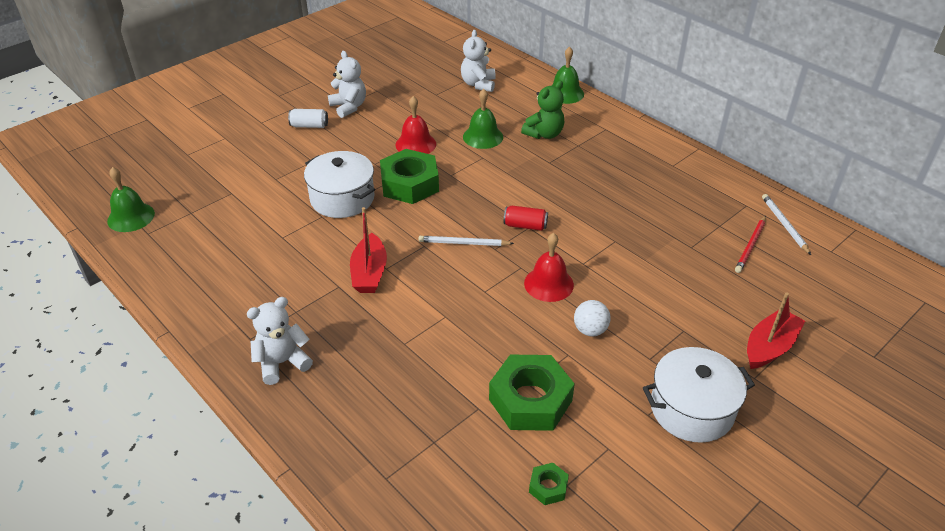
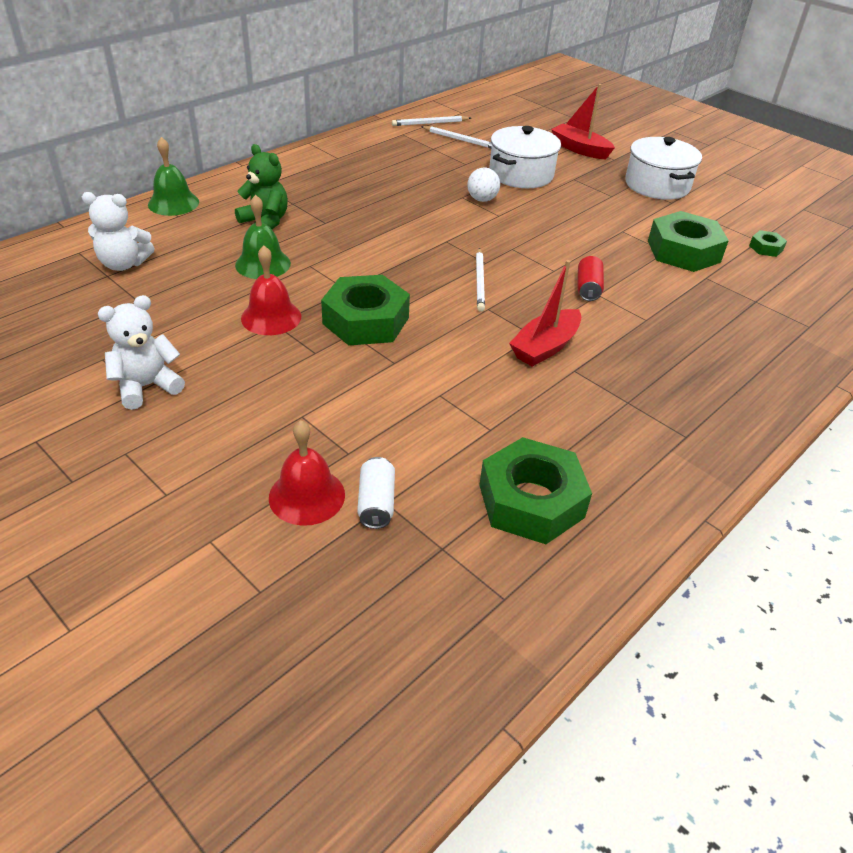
camera: 95 degrees left, 0 degrees up
(131, 217) = (462, 638): green bell -> none
(213, 250) = (531, 501): none -> green nut
(282, 363) = (711, 404): white teddy bear -> none
(309, 126) = (195, 428): white can -> white can (376, 503)
(342, 198) = (399, 378): white pot -> white pot (521, 174)
(369, 273) = (545, 347): red boat -> red boat turned 135 degrees clockwise
(525, 225) = (444, 243): red can -> red can (588, 288)
(548, 284) = (533, 234): red bell -> red bell (307, 496)
(590, 330) = (588, 218): white ball -> white ball (482, 199)
(750, 246) = (460, 140): red pencil -> white pencil

